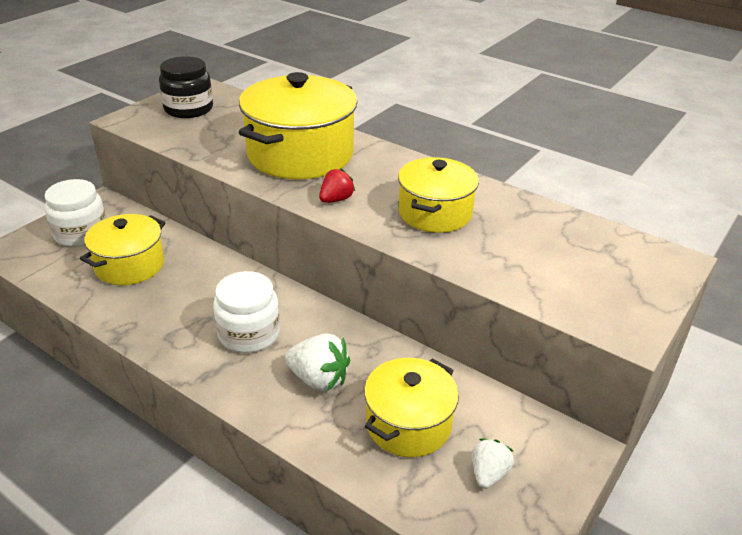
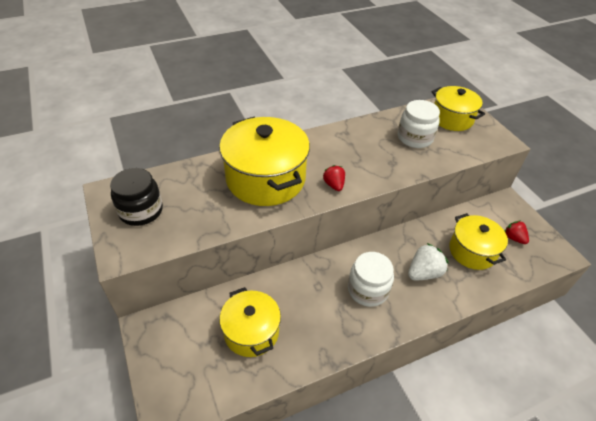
camera: 60 degrees left, 10 degrees up
(81, 233) = (183, 353): white jar -> white jar (415, 138)
(435, 213) = (374, 153): yellow pot -> yellow pot (452, 119)
(488, 474) = (513, 238): white strawberry -> red strawberry

